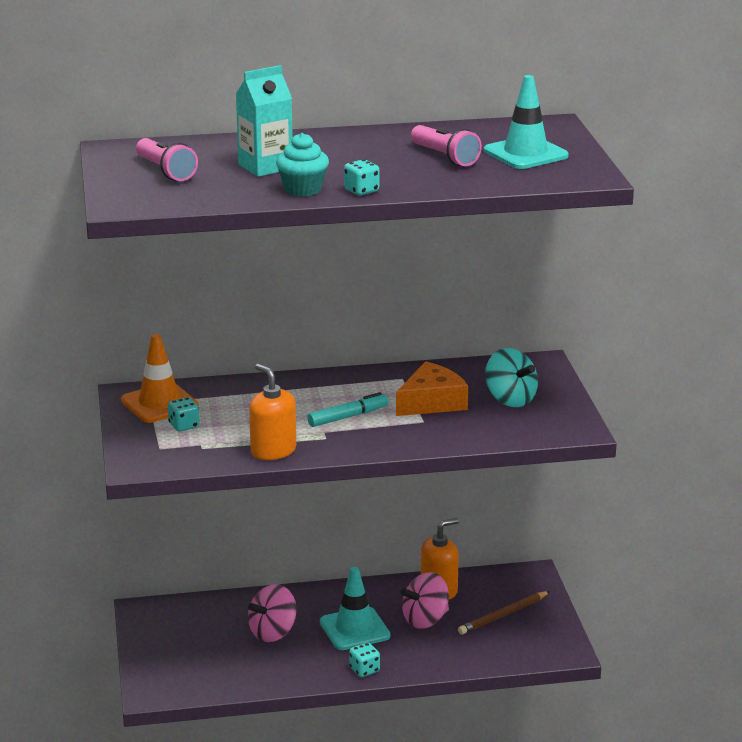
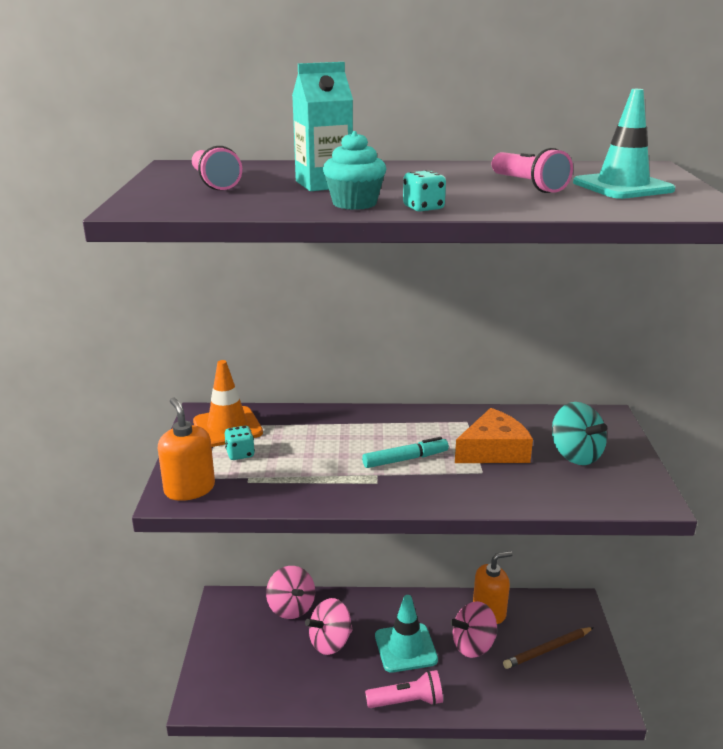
camera: 10 degrees right, 0 degrees up
(221, 608) = (291, 607): none -> pink spinning top
(273, 451) = (318, 493): orange soap dispenser -> orange soap dispenser (189, 489)
(364, 670) = (407, 701): turquoise dice -> pink flashlight

